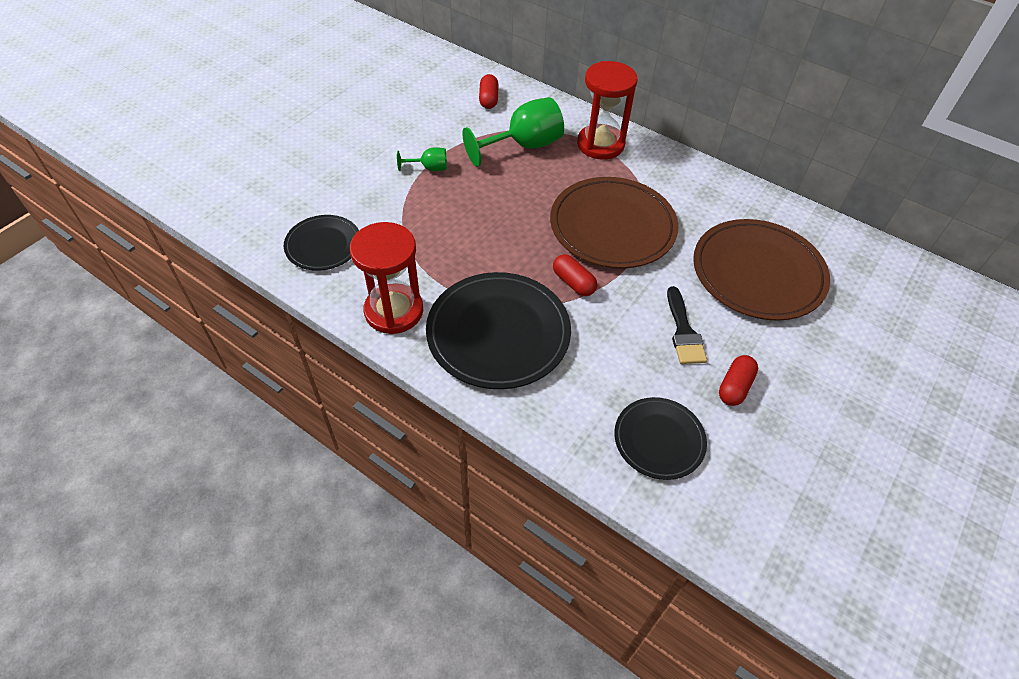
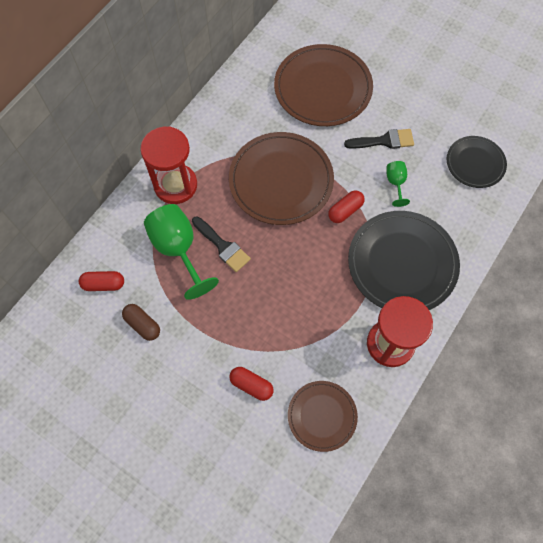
camera: 90 degrees left, 15 degrees up
(323, 245) = (322, 416): black plate -> brown plate
(429, 168) = (212, 333): green goblet -> green goblet (395, 183)
(444, 123) = (142, 324): none -> brown capsule
(527, 177) = (222, 246): none -> black brush
(734, 387) = (426, 116): red capsule -> red capsule (251, 385)

